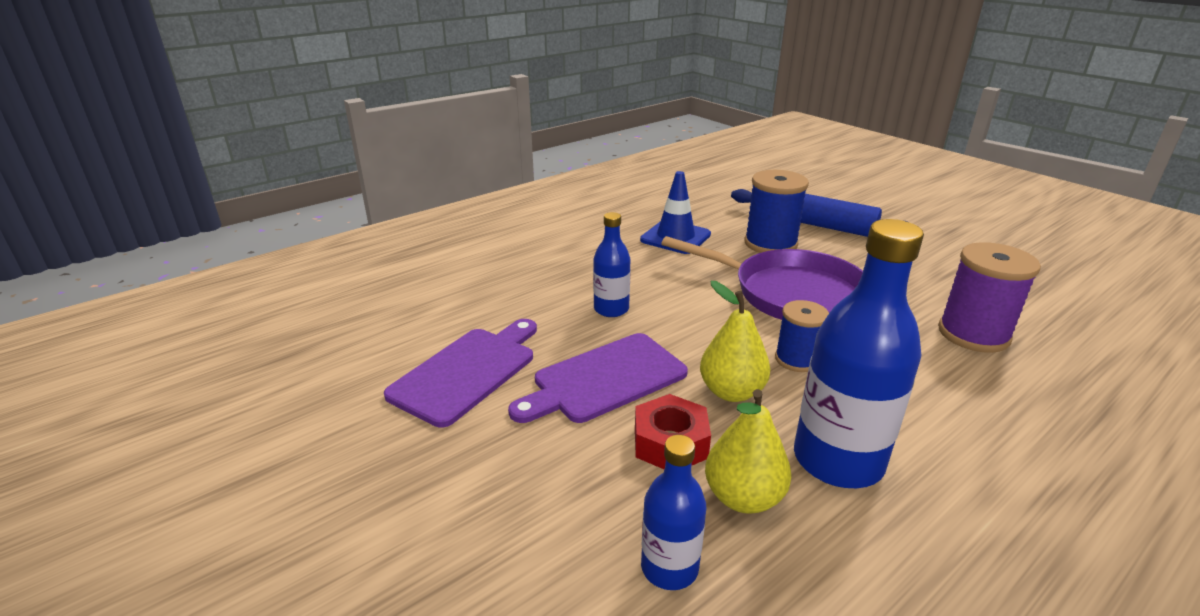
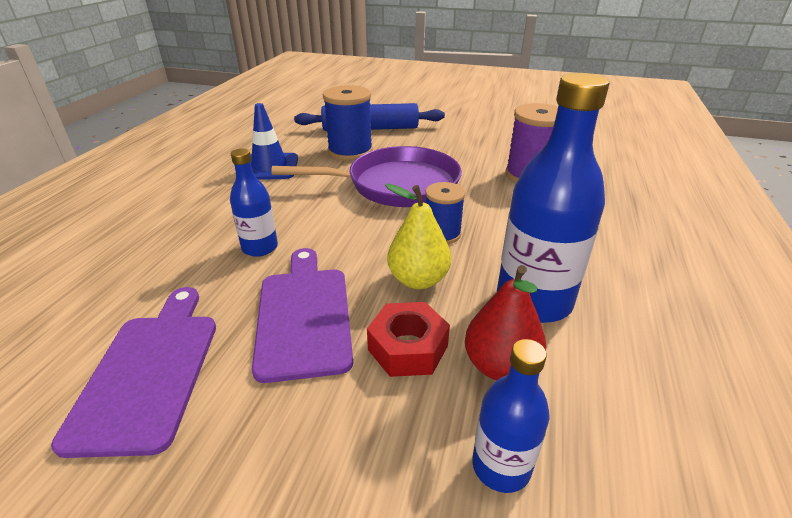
camera: 35 degrees left, 5 degrees up
(604, 379) = (304, 315): purple cutting board -> purple cutting board turned 150 degrees clockwise
(743, 497) = (500, 366): yellow pear -> red pear

